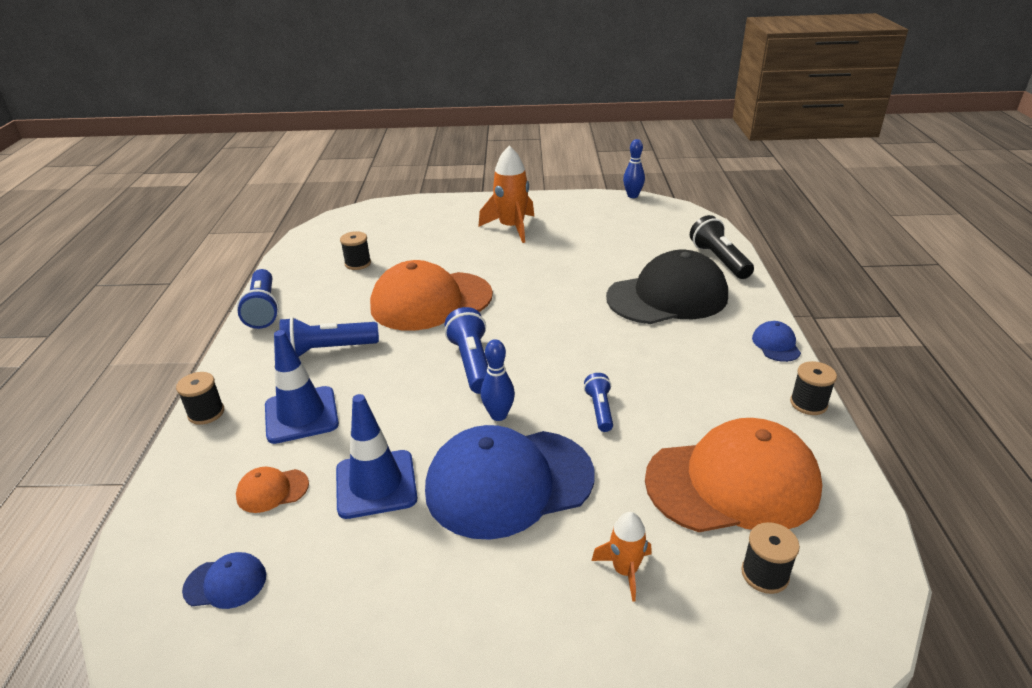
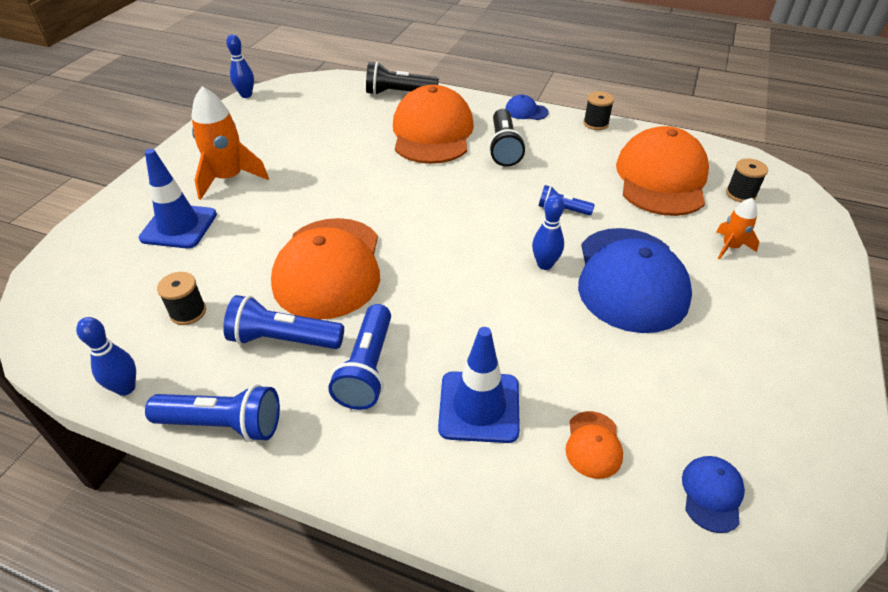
camera: 70 degrees left, 10 degrees up
(206, 413) = (431, 504): black spool -> none
(285, 267) = (126, 388): none -> blue bowling pin
(376, 484) = (608, 362): blue traffic cone -> blue traffic cone (179, 226)
(472, 363) = (459, 263): blue flashlight -> blue flashlight (283, 339)
(667, 297) = (432, 132): black cap -> orange cap
(682, 346) = (504, 148): none -> black flashlight

